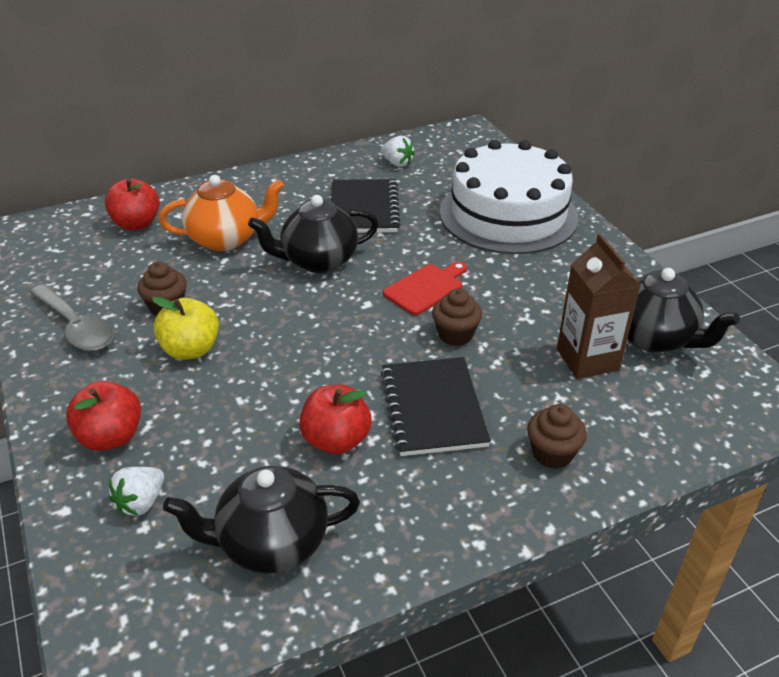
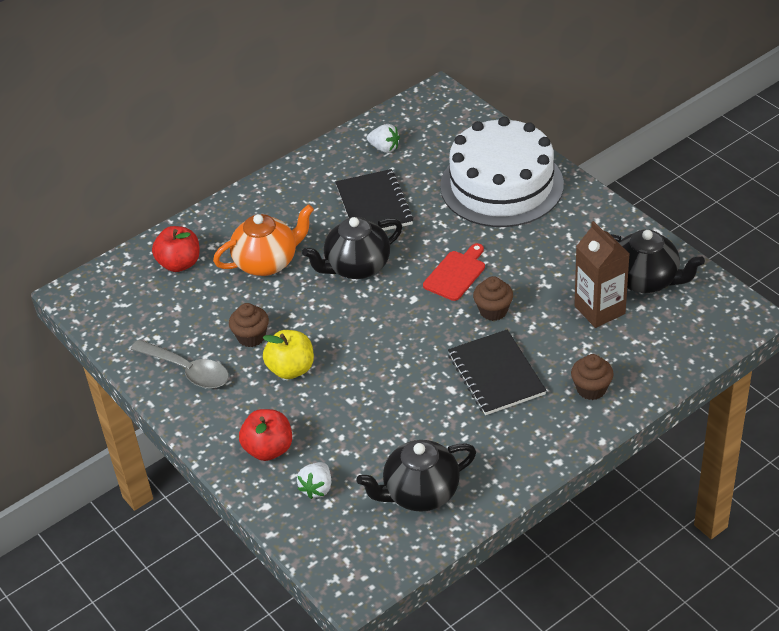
camera: 10 degrees left, 5 degrees up
(336, 440) = (435, 414): red apple -> none

